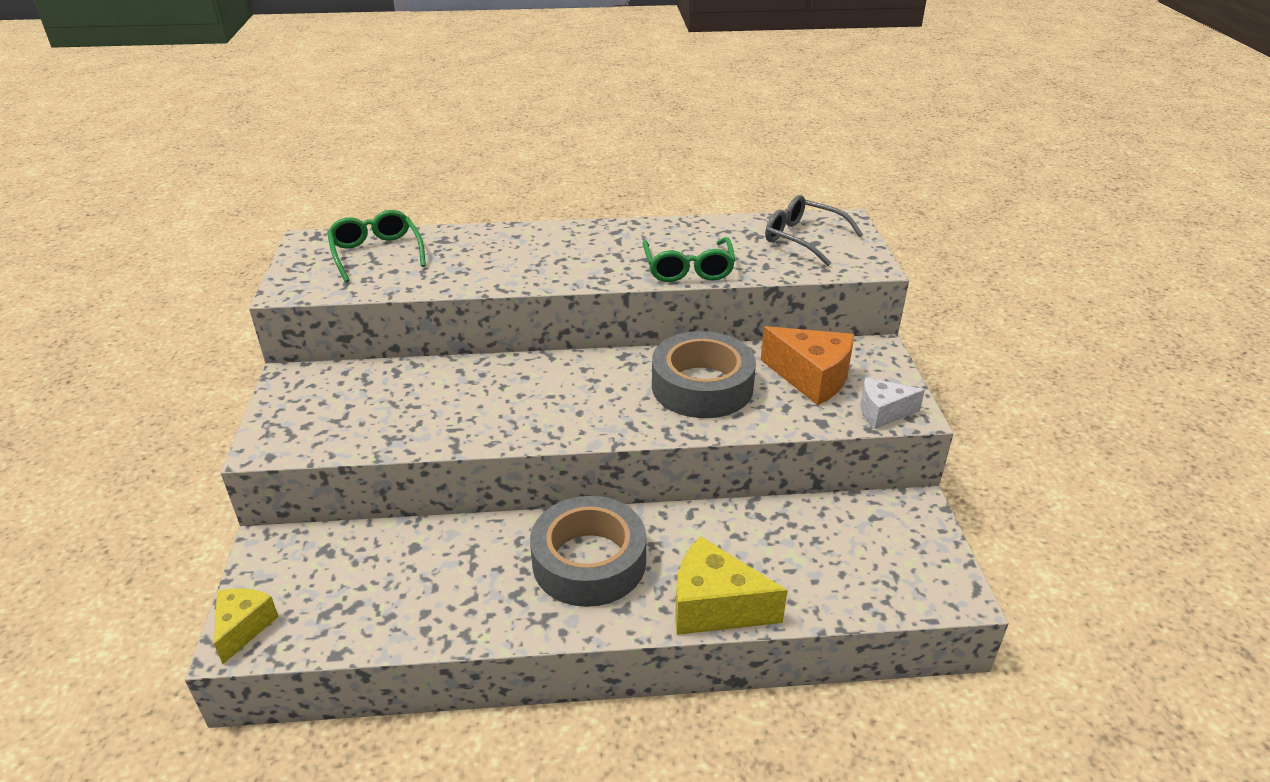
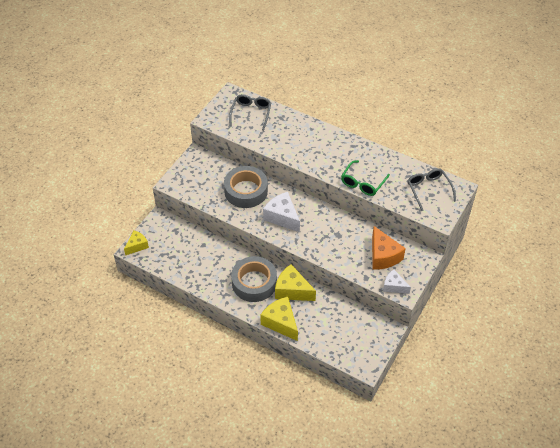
camera: 35 degrees right, 15 degrees up
(376, 253) = (251, 113): green glasses -> grey glasses
(567, 401) = (282, 217): none -> white cheese
(679, 535) = (292, 290): none -> yellow cheese
(702, 386) = (337, 237): grey tape -> grey tape (246, 191)

